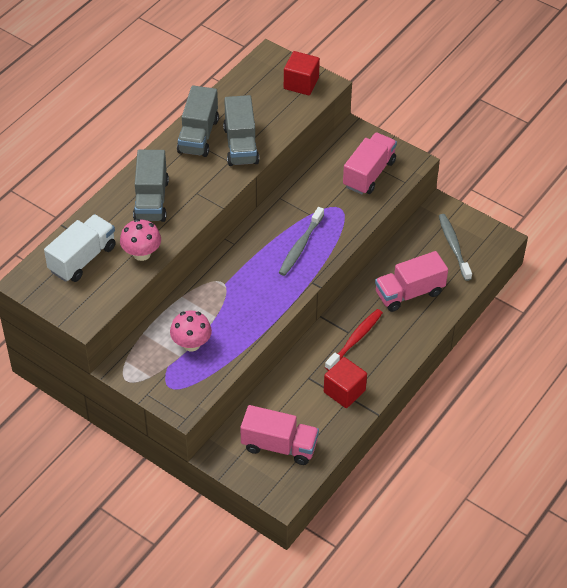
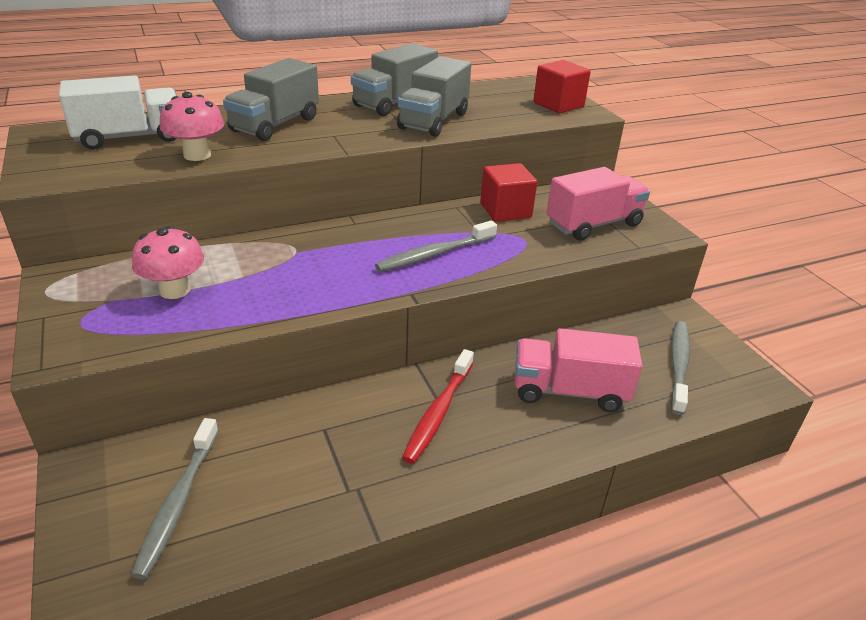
camera: 30 degrees right, 15 degrees down
(279, 446) = (178, 503): pink truck -> grey toothbrush
(344, 391) = (357, 474): red cube -> red cube (505, 210)
(355, 339) = (438, 412): red toothbrush -> red toothbrush turned 135 degrees clockwise

